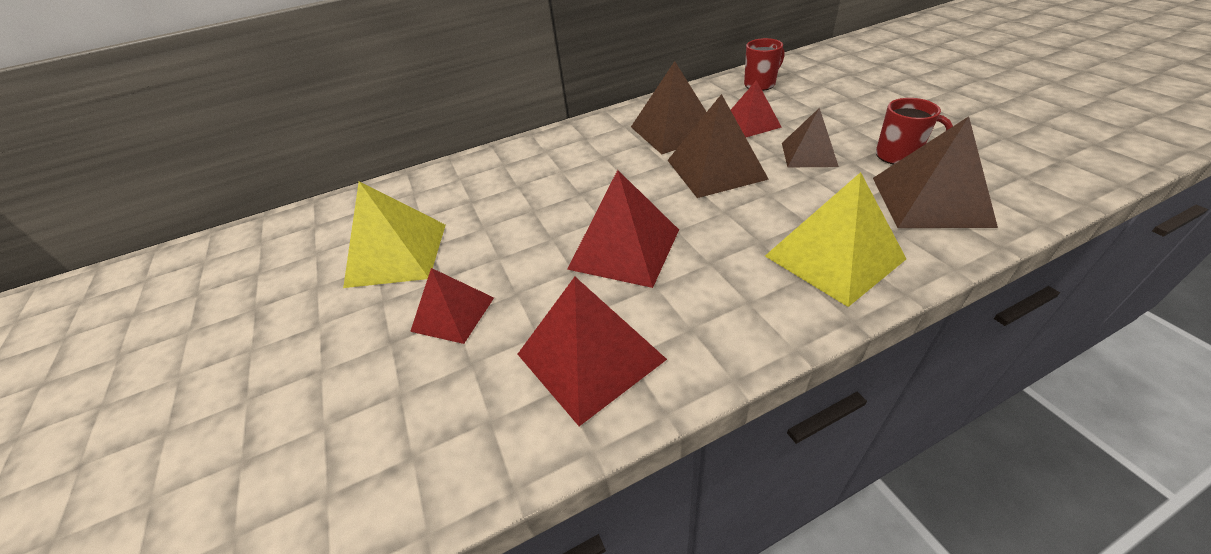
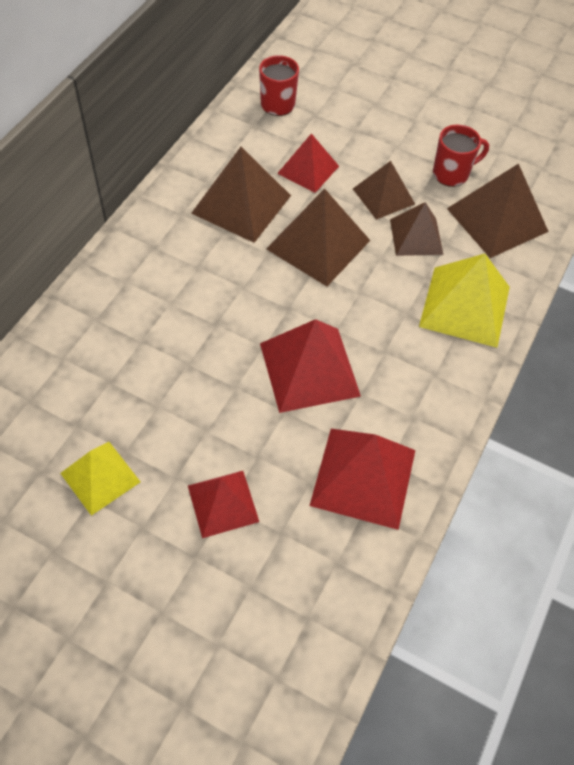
camera: 45 degrees left, 15 degrees up
(397, 254) = (100, 477): yellow pyramid -> yellow pyramid, size x0.64
(820, 189) = (416, 236): none -> brown pyramid

